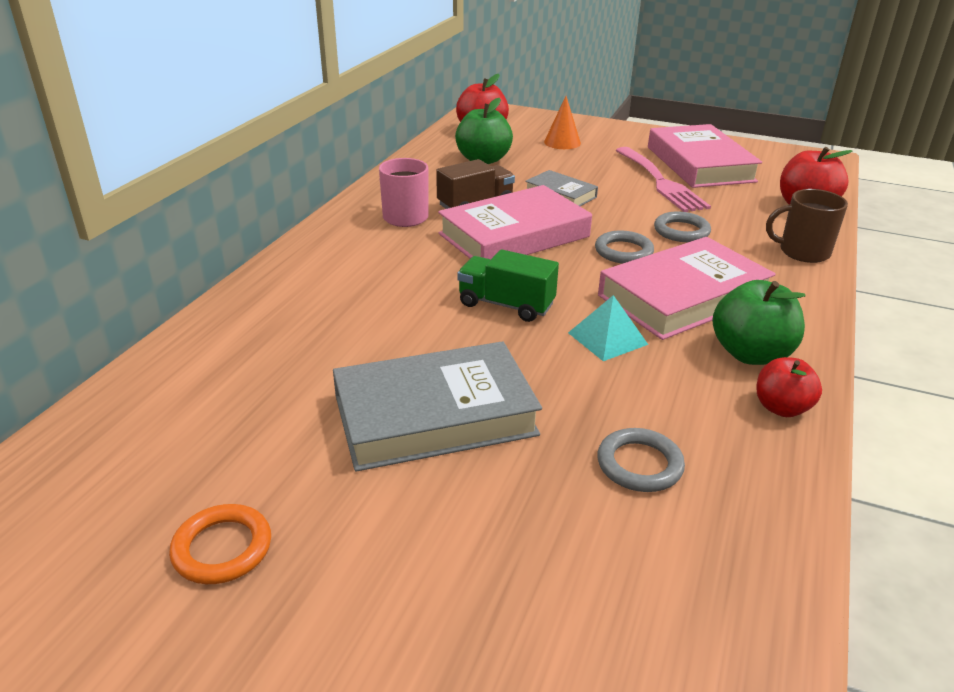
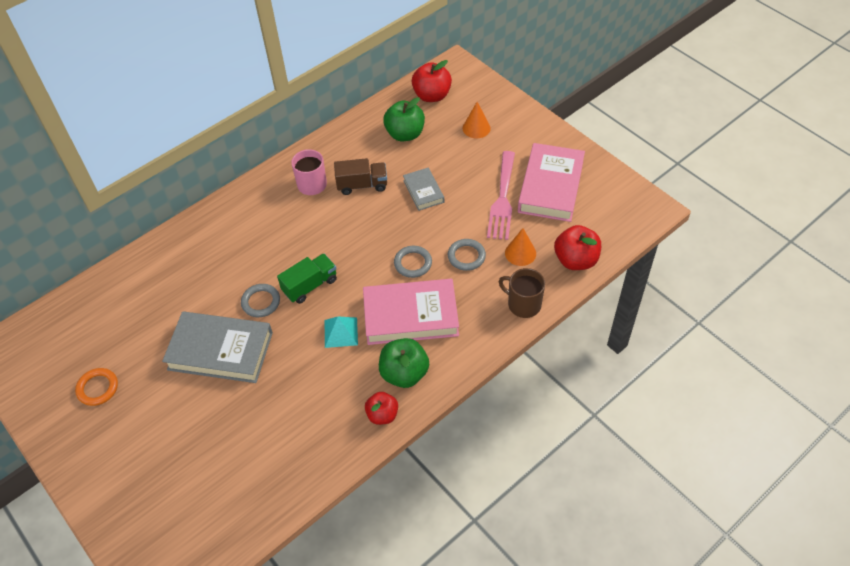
camera: 30 degrees right, 20 degrees up
(506, 305) = (310, 285): green truck -> green truck turned 90 degrees clockwise
(514, 235) = (361, 224): pink book -> none
(639, 464) = (285, 418): grey ring -> grey ring (261, 302)
(739, 215) = (520, 253): none -> orange cone

